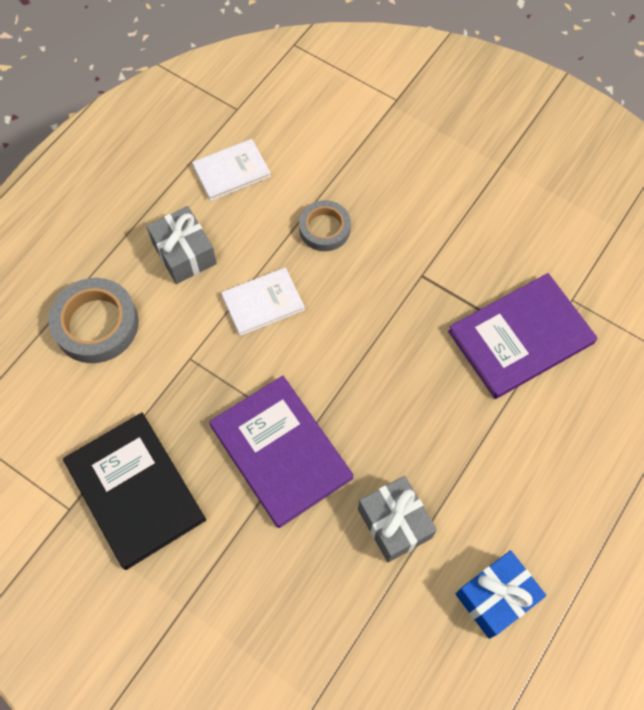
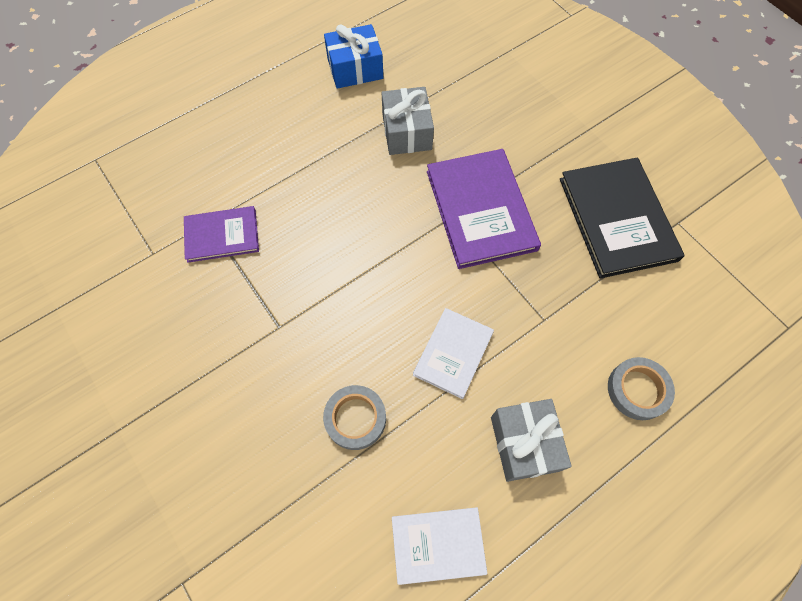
camera: 160 degrees left, 0 degrees up
(96, 324) = (637, 390): grey tape -> grey tape, size x0.64
(263, 302) = (453, 353): white book -> white book turned 60 degrees counterclockwise
(520, 337) = (222, 235): purple book -> purple book, size x0.59

